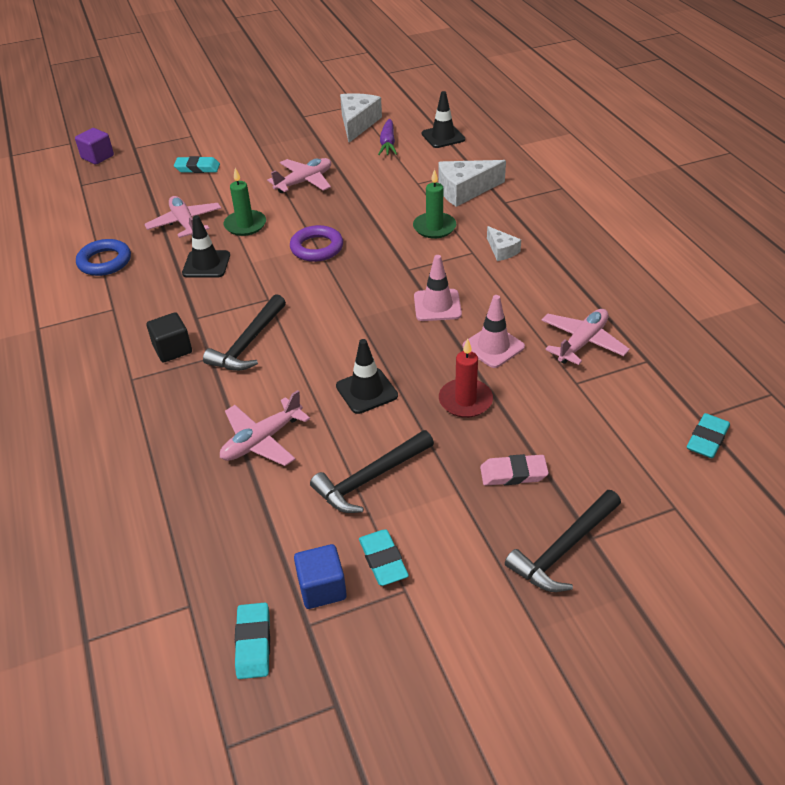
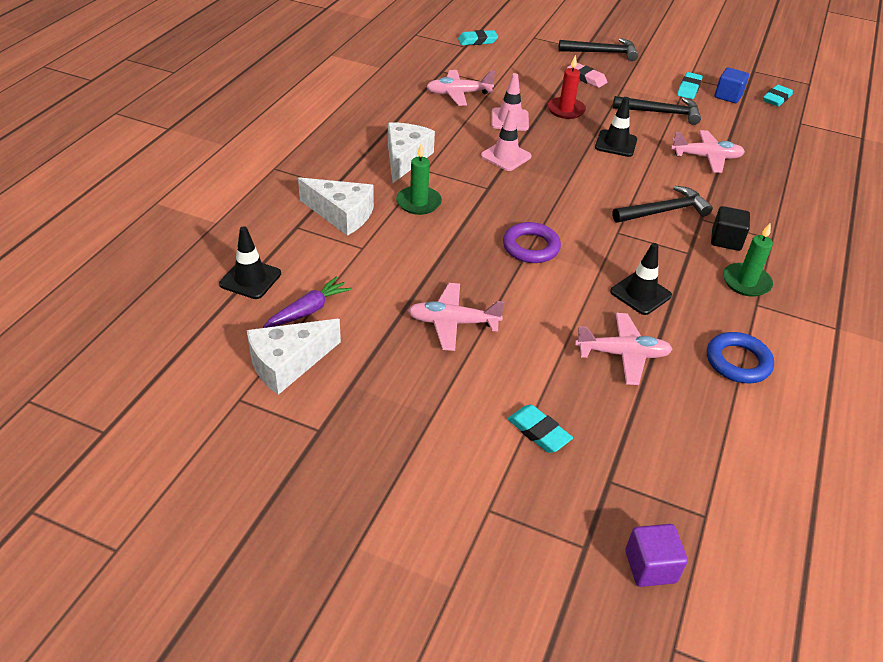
camera: 140 degrees left, 0 degrees up
(185, 223) = (622, 354): pink plane -> pink plane turned 105 degrees counterclockwise
(245, 225) = (566, 311): green candle -> green candle (746, 282)
(501, 250) = (405, 158): white cheese -> white cheese, size x1.81

